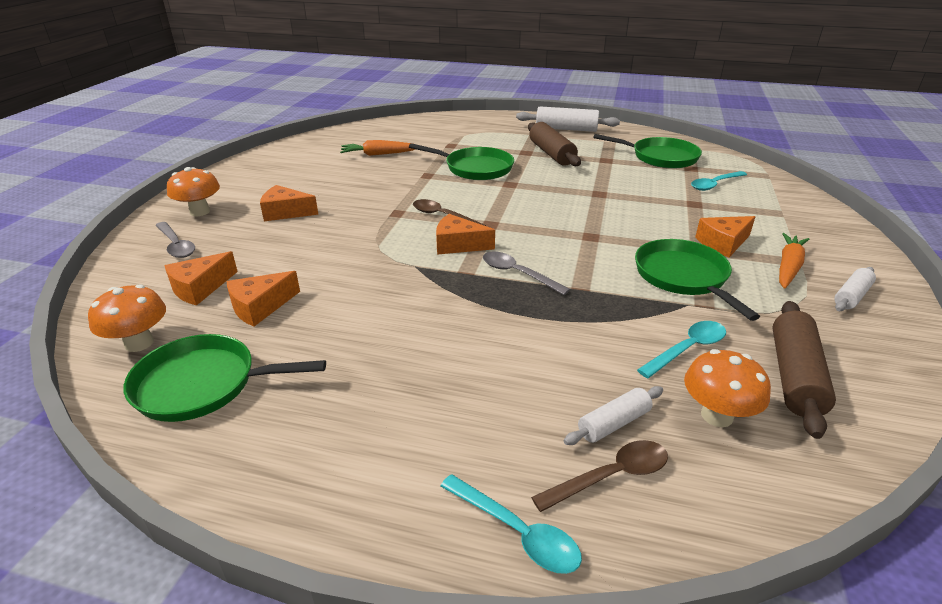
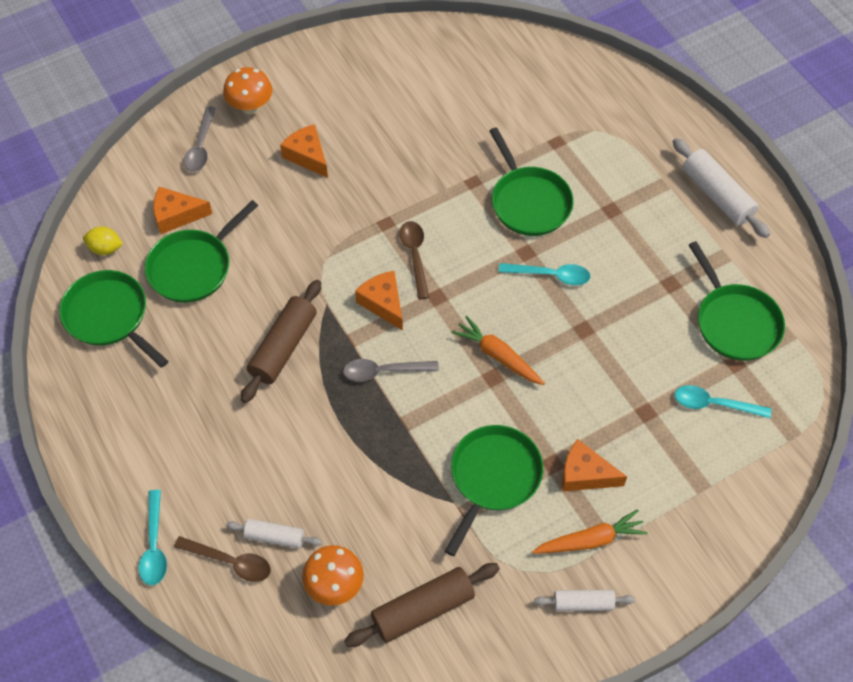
camera: 45 degrees right, 25 degrees up
(139, 343) = (105, 249): orange mushroom -> yellow lemon
(260, 307) = (193, 267): orange cheese -> green pan
(379, 154) = (472, 110): orange carrot -> orange carrot (498, 356)
(517, 273) = (383, 371): grey spoon -> grey spoon turned 90 degrees counterclockwise
(551, 154) = (634, 231): brown rolling pin -> brown rolling pin (283, 347)
(687, 349) = (393, 533): turquoise spoon -> turquoise spoon (551, 275)

